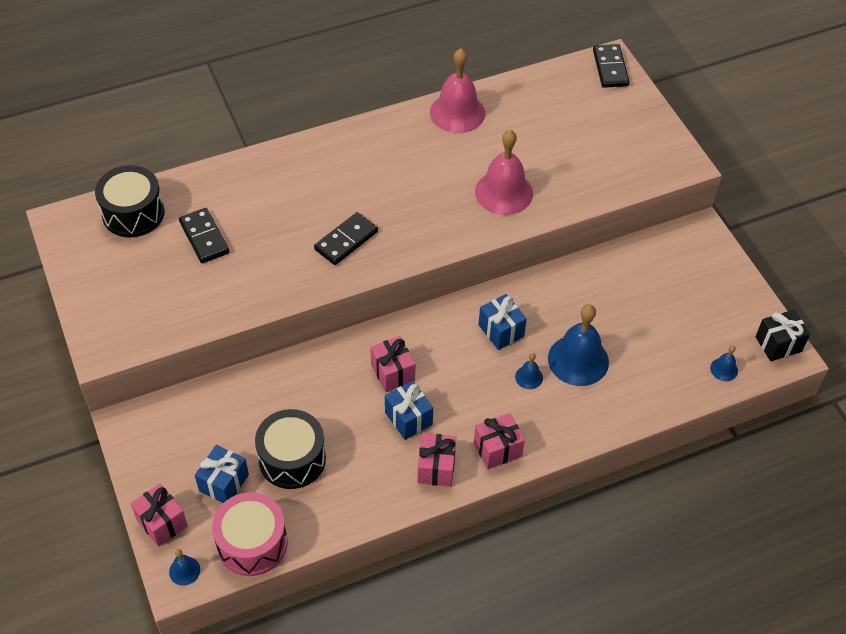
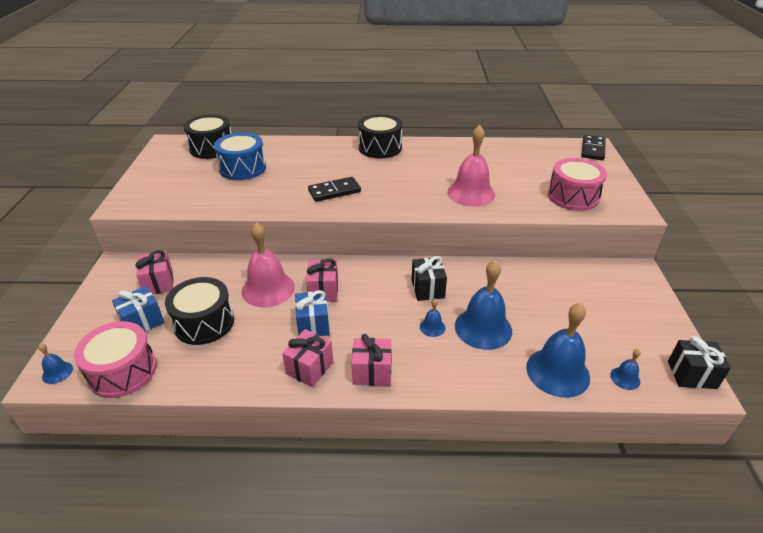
camera: 25 degrees right, 15 degrees down
(162, 522) = (76, 333): pink gift -> pink gift (159, 283)
(204, 237) = (242, 168): black domino -> blue drum
(355, 143) = (380, 148): none -> black drum
(457, 112) = (462, 148): pink bell -> pink bell (268, 289)
(501, 330) = (427, 289): blue gift -> black gift
(615, 162) = (573, 197): none -> pink drum
(664, 384) = (557, 372): none -> blue bell

